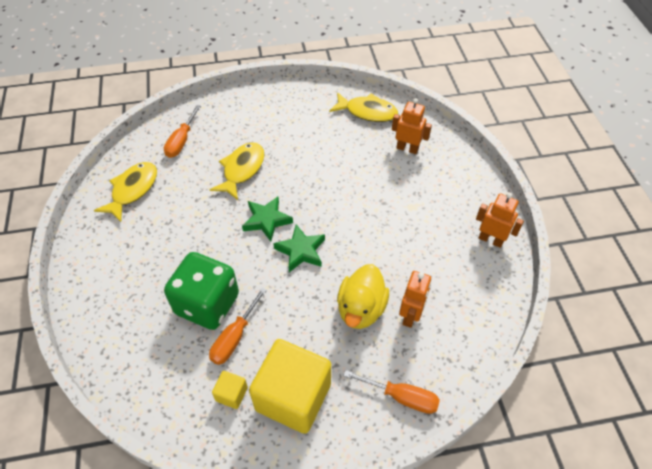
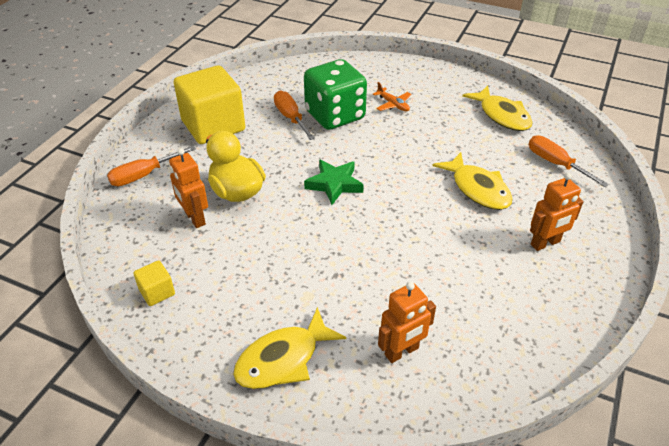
camera: 125 degrees right, 10 degrees down
(160, 269) = (393, 104): none -> orange plane
(231, 394) = (249, 102): yellow cube -> yellow cube (157, 292)
(267, 220) = (392, 178): green star -> none
(367, 112) = (507, 351): yellow fish -> yellow fish (283, 359)
(490, 240) = (195, 338): orange robot -> orange robot (545, 243)

